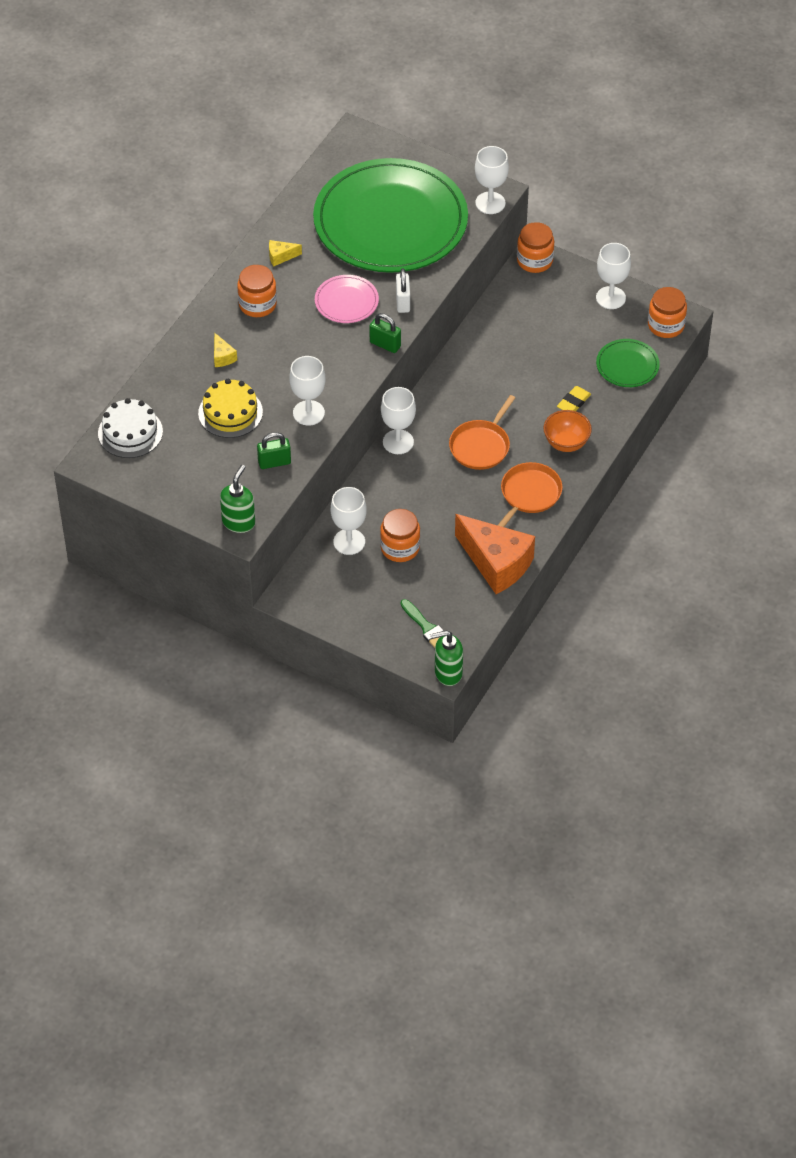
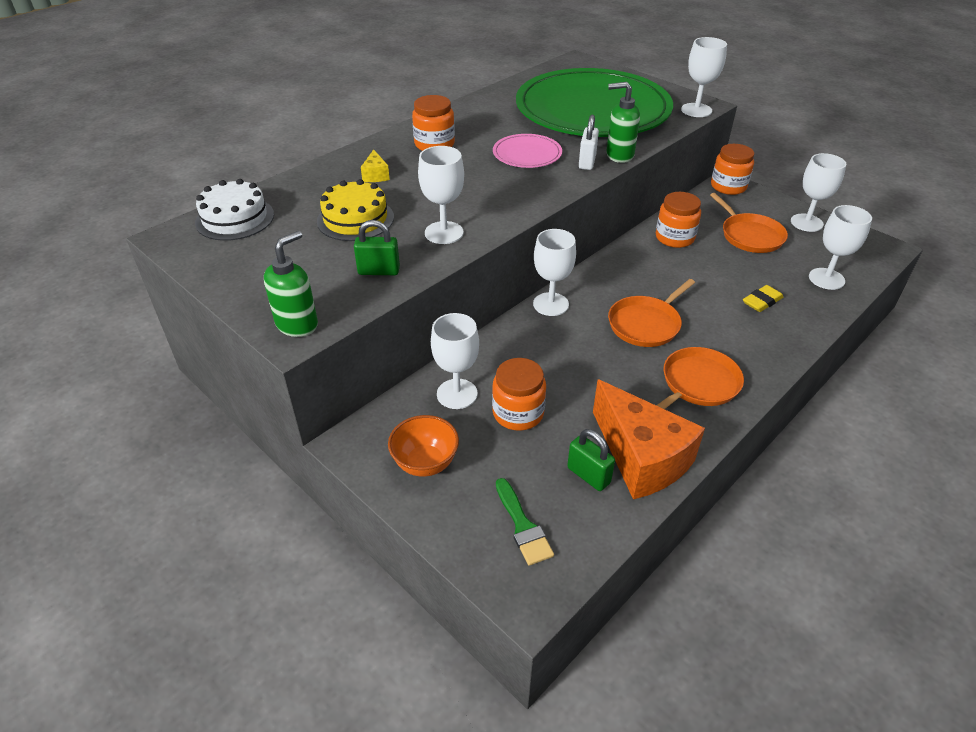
camera: 15 degrees right, 10 degrees down
(280, 256) = (475, 117): yellow cheese -> none
(385, 344) = (556, 190): green padlock -> green padlock (588, 475)
(447, 673) = (534, 606): green soap dispenser -> green soap dispenser (619, 155)
(559, 325) = (749, 235): none -> orange pan
(566, 443) = (750, 338): orange bowl -> orange bowl (425, 463)
(627, 365) = (826, 279): green plate -> white goblet
(666, 325) = (869, 252): orange jar -> orange jar (674, 238)

